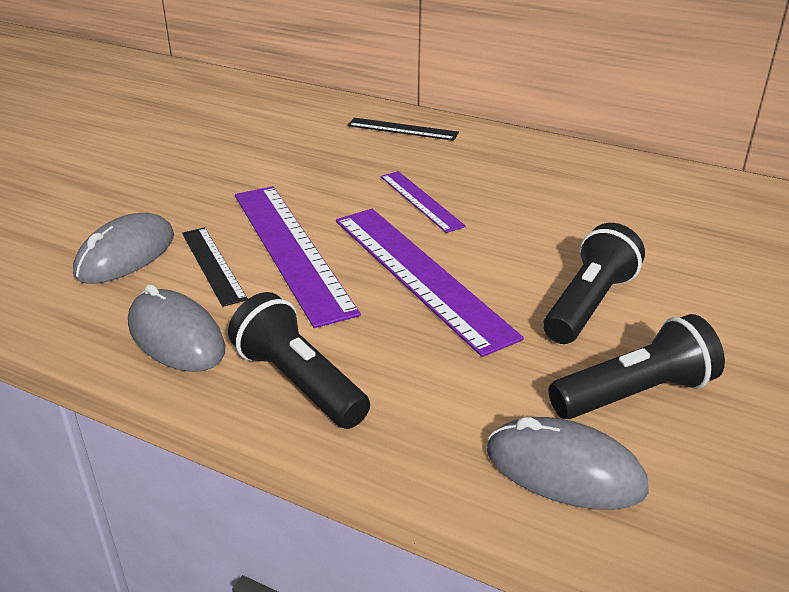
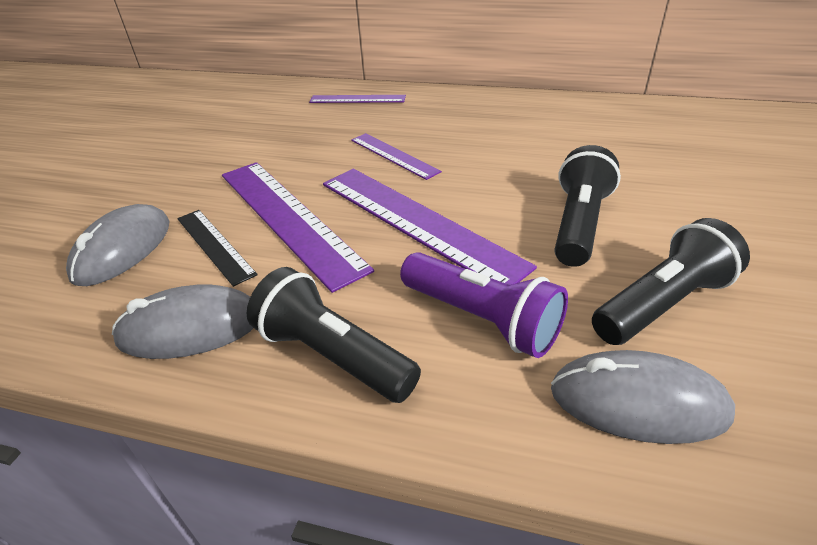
camera: 10 degrees left, 5 degrees up
(176, 337) = (191, 328): grey mouse -> grey mouse turned 45 degrees counterclockwise
(402, 129) = (357, 99): black ruler -> purple ruler
(449, 376) = (481, 319): none -> purple flashlight

